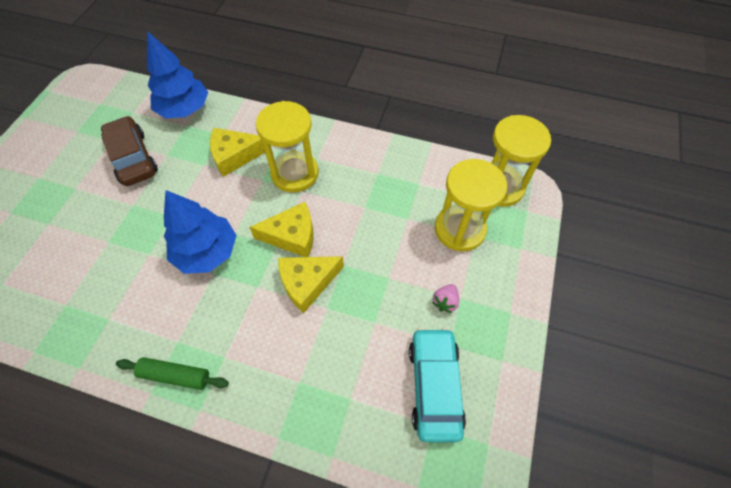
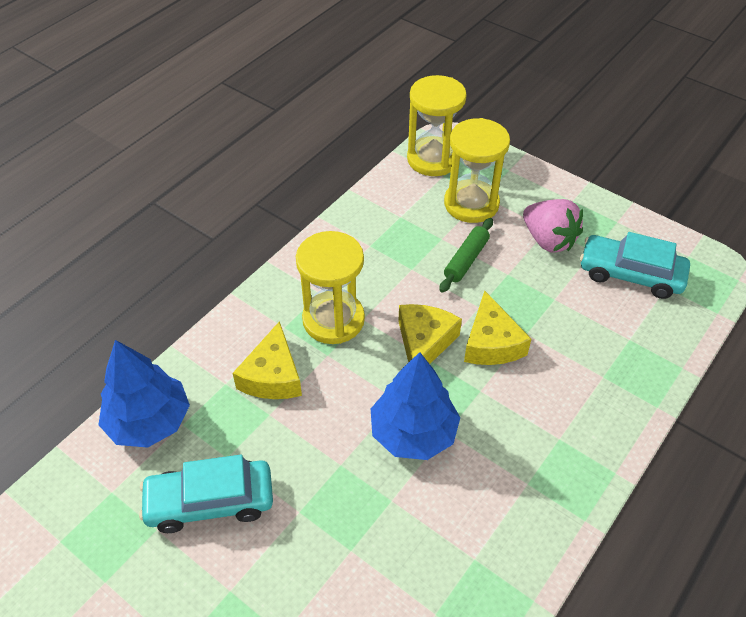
camera: 70 degrees left, 10 degrees down
(133, 158) = (210, 502): brown car -> turquoise car
(175, 375) = (569, 490): green rolling pin -> green rolling pin (466, 260)
(445, 302) = (548, 240): pink strawberry -> pink strawberry, size x1.97

